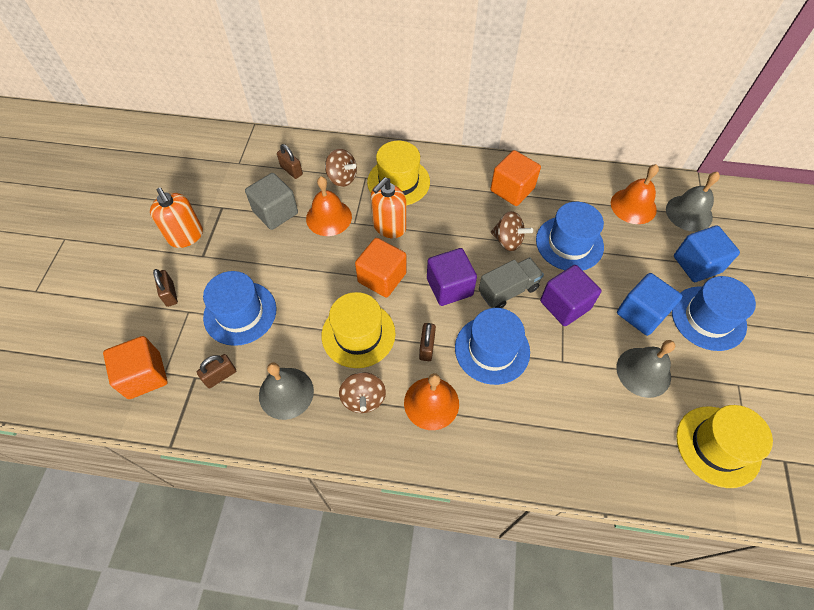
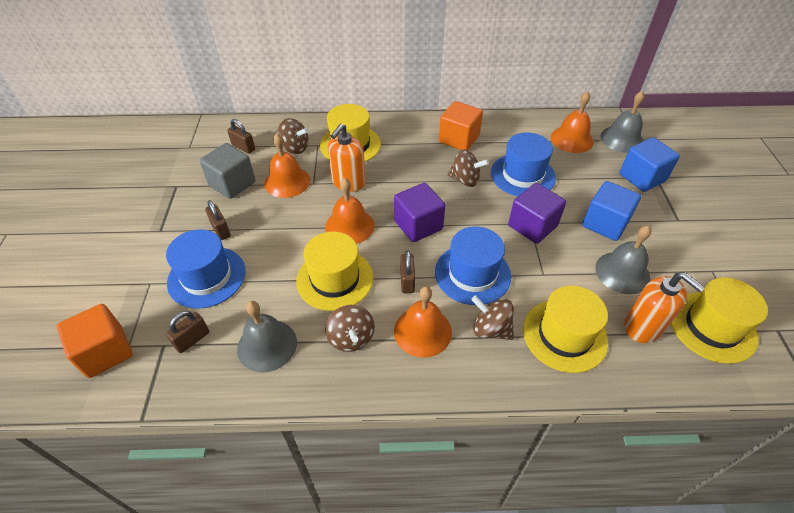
camera: 10 degrees left, 10 degrees down
(170, 294) = (128, 269): brown padlock -> brown padlock (221, 230)
(186, 236) = (140, 215): orange soap dispenser -> orange soap dispenser (643, 327)
(382, 278) = (349, 226): orange cube -> orange bell
(496, 411) = (490, 329): none -> brown spinning top
(508, 290) = (475, 221): grey truck -> none
(567, 430) = (564, 335): none -> yellow hat
(708, 318) = (666, 219): blue hat -> none

